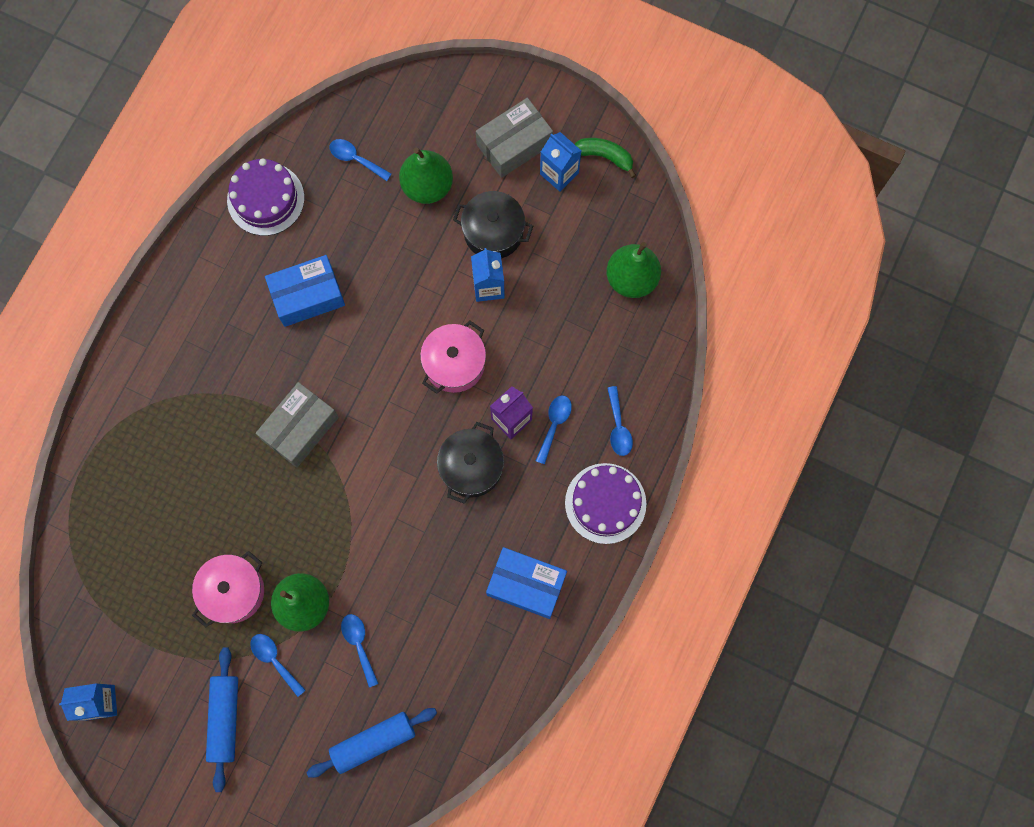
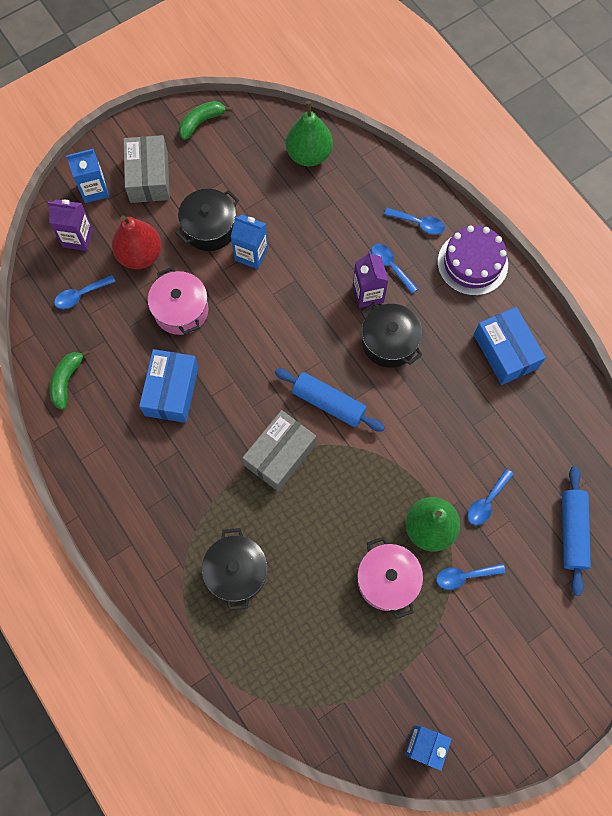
camera: 60 degrees left, 5 degrees down
(169, 452) = (236, 572): none -> black pot
(225, 718) = (492, 643): blue rolling pin -> blue rolling pin (328, 403)
(265, 199) = (66, 381): purple cake -> green banana
(300, 428) = (280, 455): grey box -> grey box turned 60 degrees clockwise
(359, 645) = (487, 501): blue spoon -> blue spoon turned 60 degrees counterclockwise
(412, 120) = (78, 238): none -> purple carton
(427, 186) = (140, 255): green pear -> red pear
(454, 363) = (298, 311): pink pot -> pink pot (181, 310)
(526, 584) = (505, 351): blue box -> blue box turned 75 degrees counterclockwise
(559, 173) = (193, 159): blue carton -> blue carton (94, 189)

